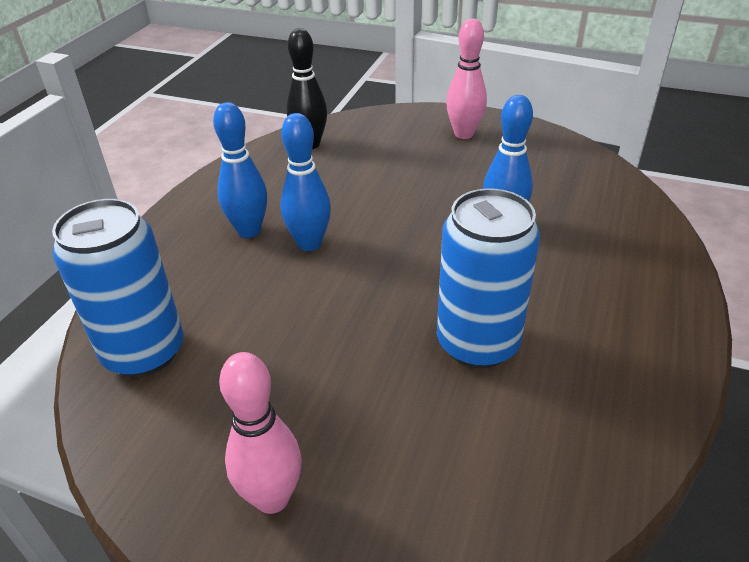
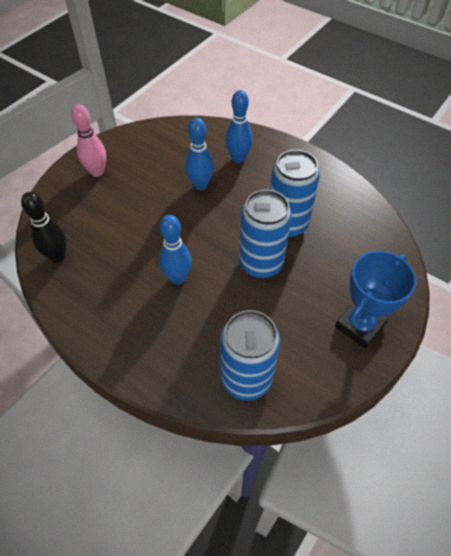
camera: 75 degrees left, 15 degrees up
(249, 231) = (148, 309): blue bowling pin -> blue bowling pin (238, 158)
(272, 498) = (360, 325): pink bowling pin -> blue trophy
(371, 326) = (261, 263): none -> blue can

